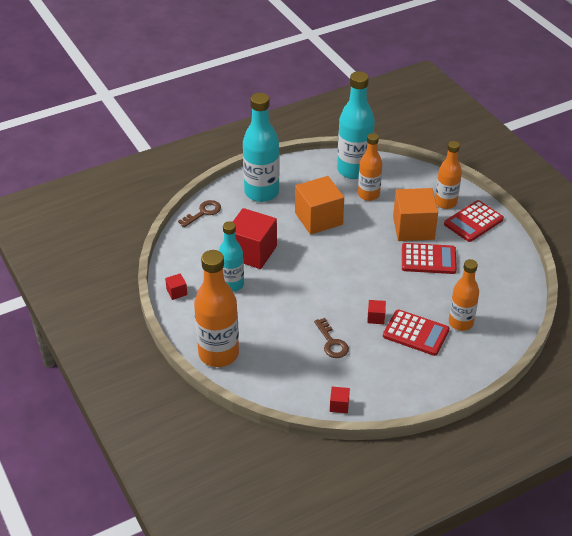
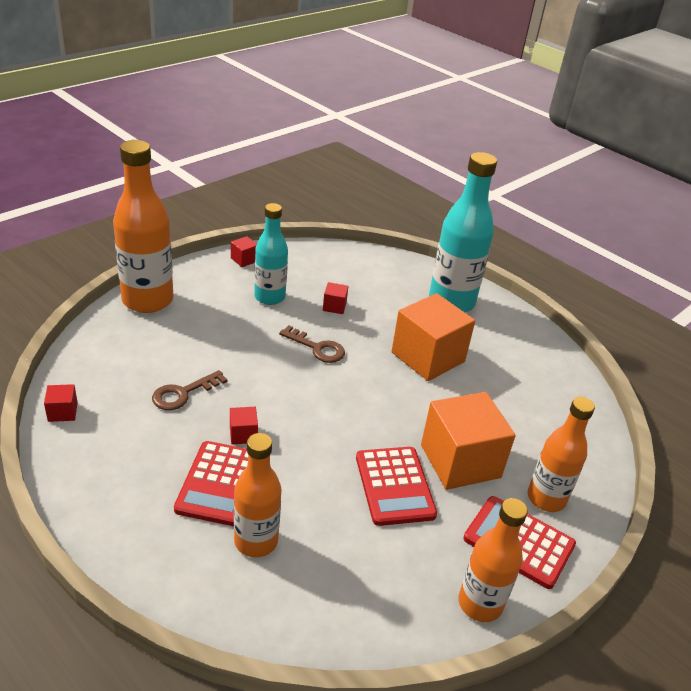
camera: 70 degrees right, 5 degrees down
(203, 213) = (388, 262): brown key -> brown key (317, 348)
(252, 252) = (334, 306): red cube -> red cube, size x0.42
(354, 170) = (553, 382): turquoise bottle -> none
(368, 195) = (508, 402): orange bottle -> orange bottle (480, 603)

